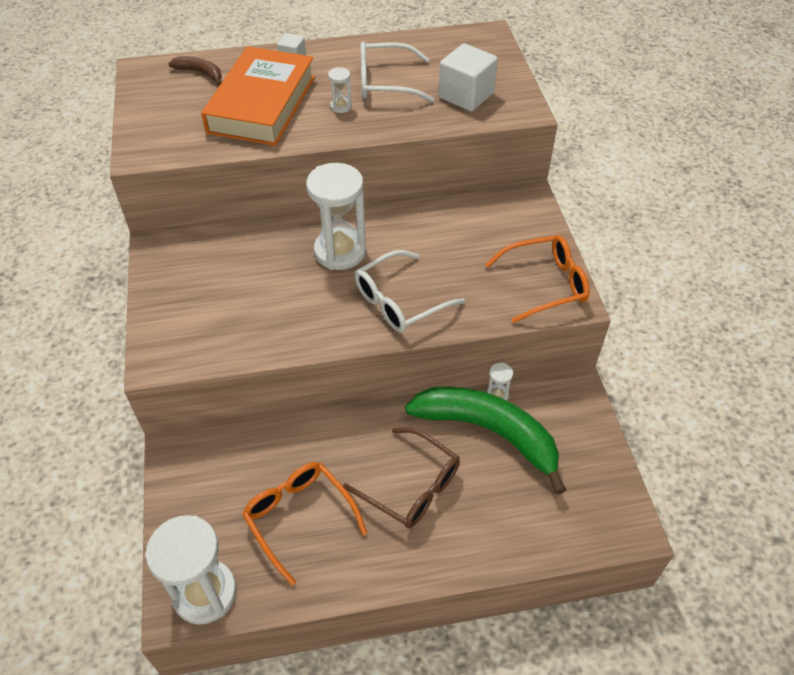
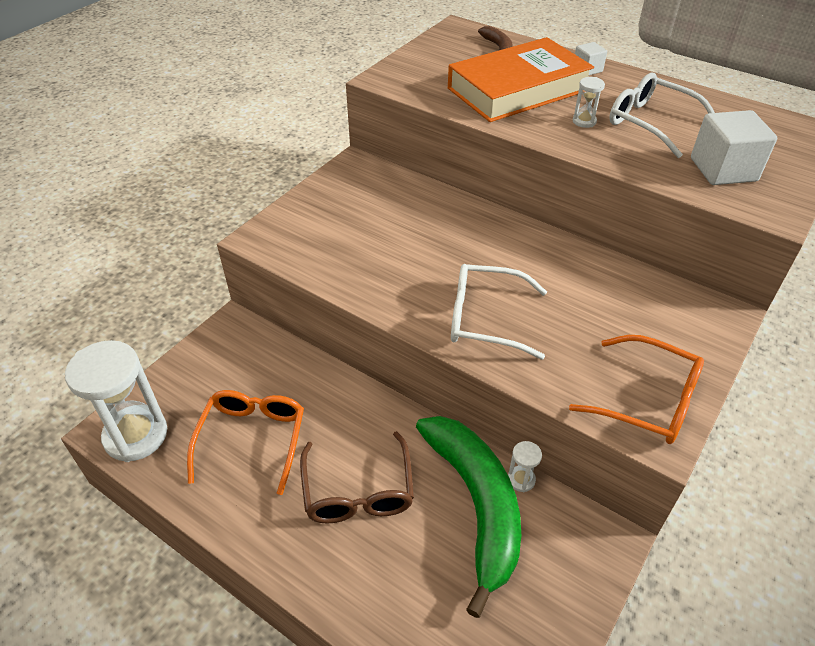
camera: 45 degrees right, 5 degrees down
(340, 251) = (483, 249): white hourglass -> none

